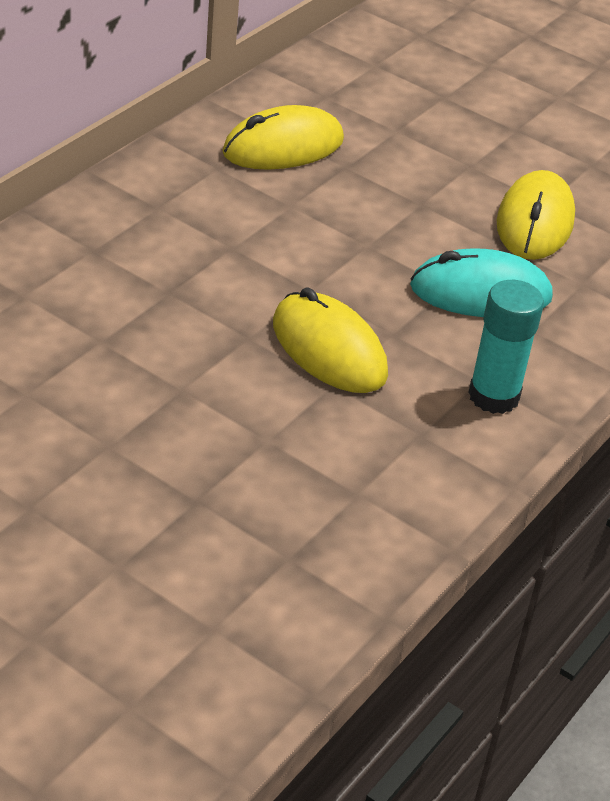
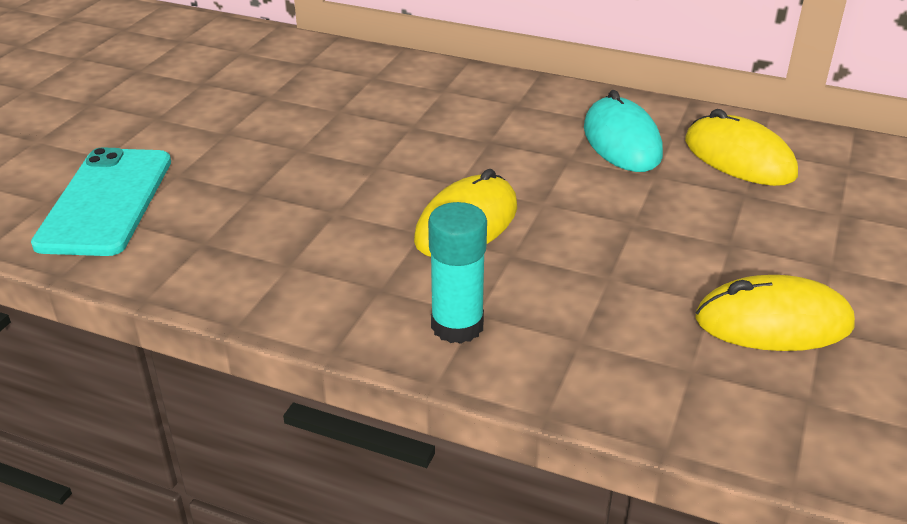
camera: 80 degrees right, 5 degrees down
(158, 642) = (106, 201): none -> turquoise phone
(480, 292) = (615, 298): turquoise mouse -> turquoise mouse (622, 141)

